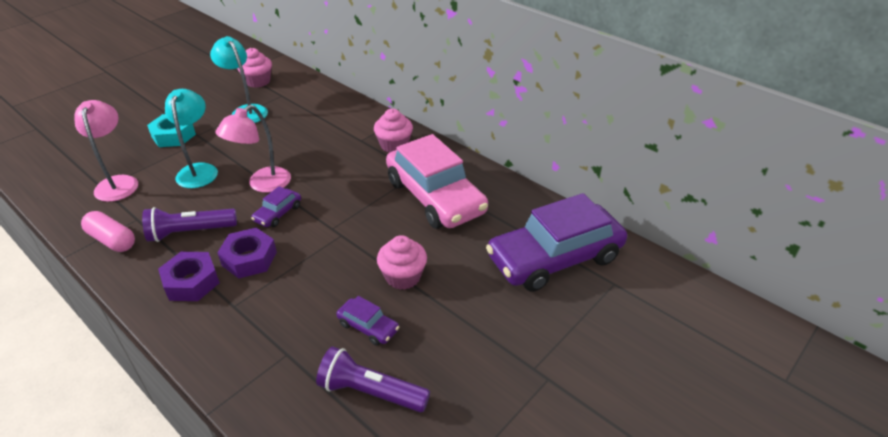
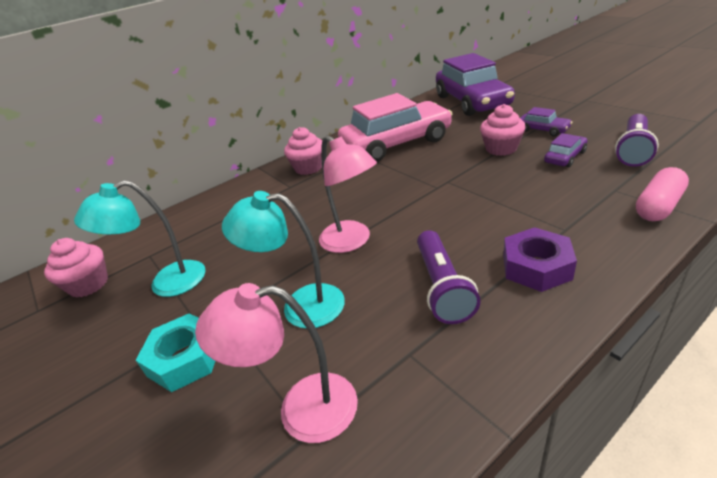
camera: 75 degrees left, 5 degrees down
(112, 240) = (461, 373): pink capsule -> pink capsule (658, 206)
(249, 259) = (488, 230): purple nut -> none
(278, 213) = (410, 222): purple car -> purple car (543, 130)

